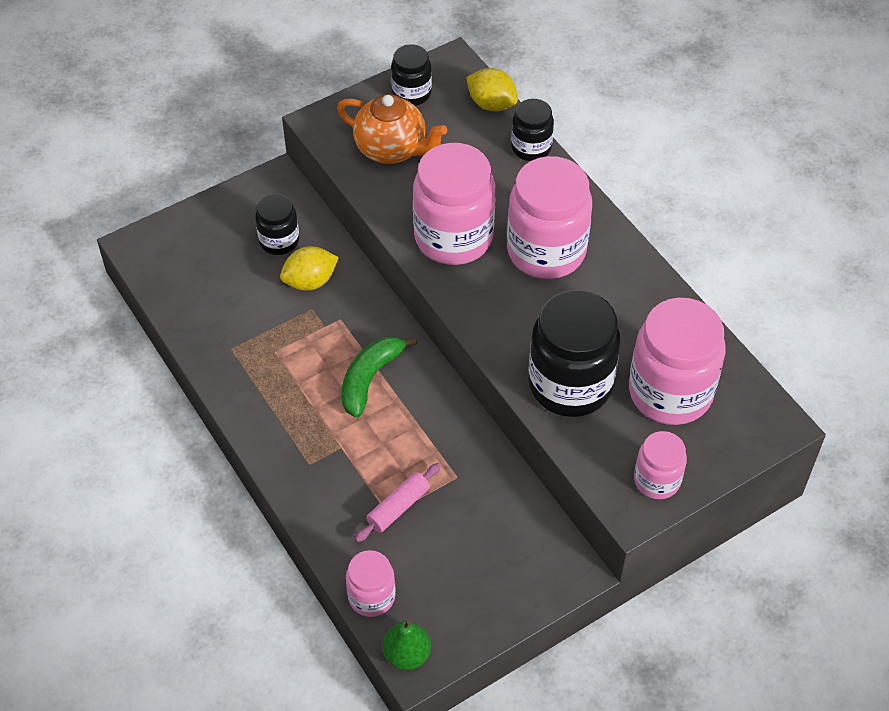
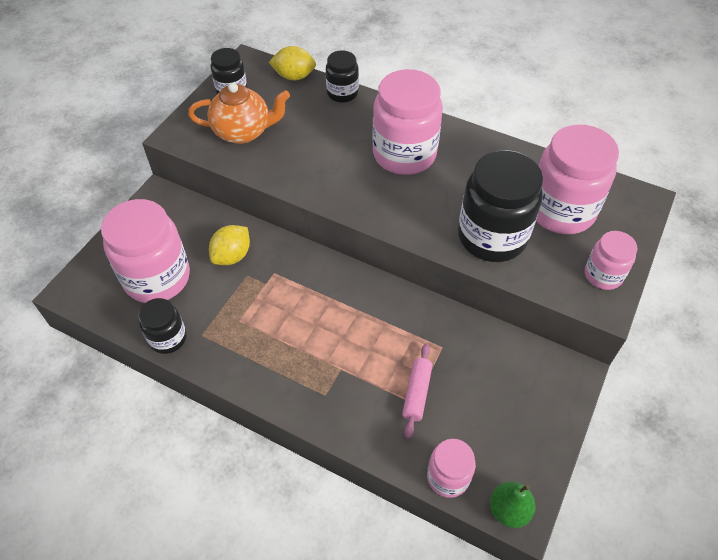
camera: 30 degrees left, 0 degrees up
(279, 241) = (188, 237): black jar -> black jar (168, 338)
(370, 378) = (326, 306): green banana -> none
(453, 237) = (332, 173): pink jar -> pink jar (157, 278)

